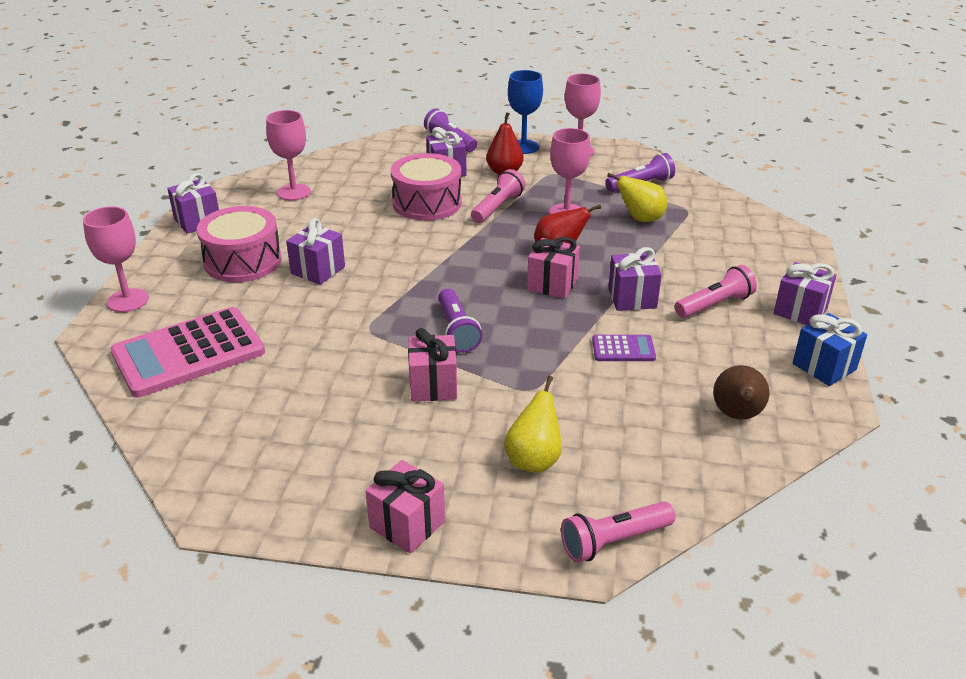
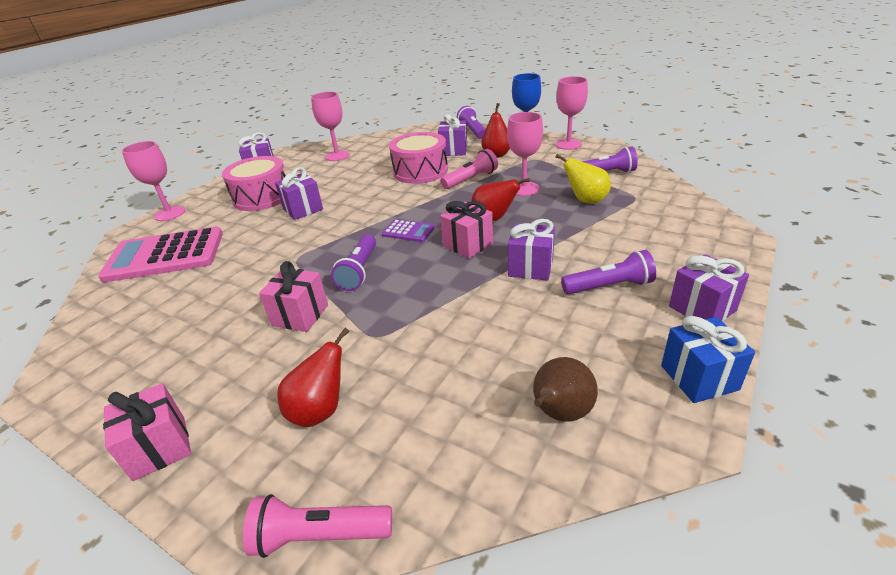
camera: 25 degrees right, 0 degrees up
(534, 460) = (320, 410): yellow pear -> red pear
(623, 349) = (488, 314): purple calculator -> purple calculator (408, 231)
(714, 305) = (609, 286): pink flashlight -> purple flashlight

